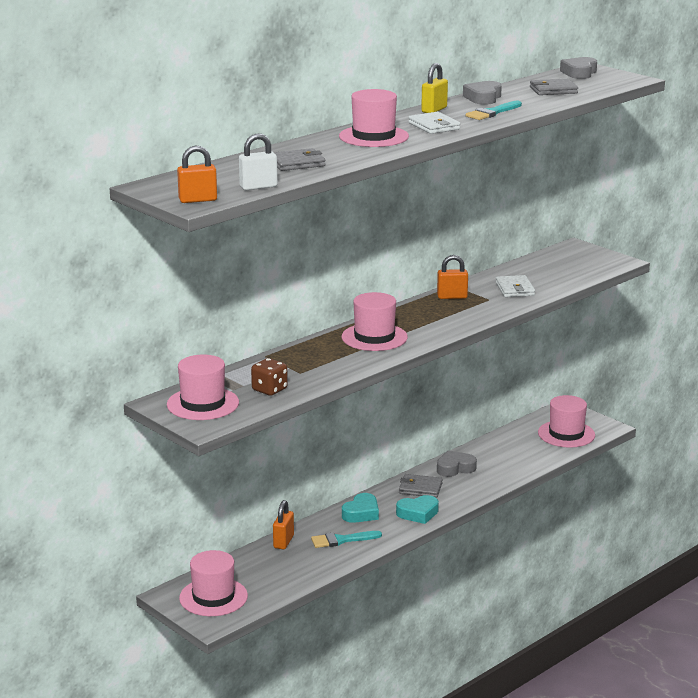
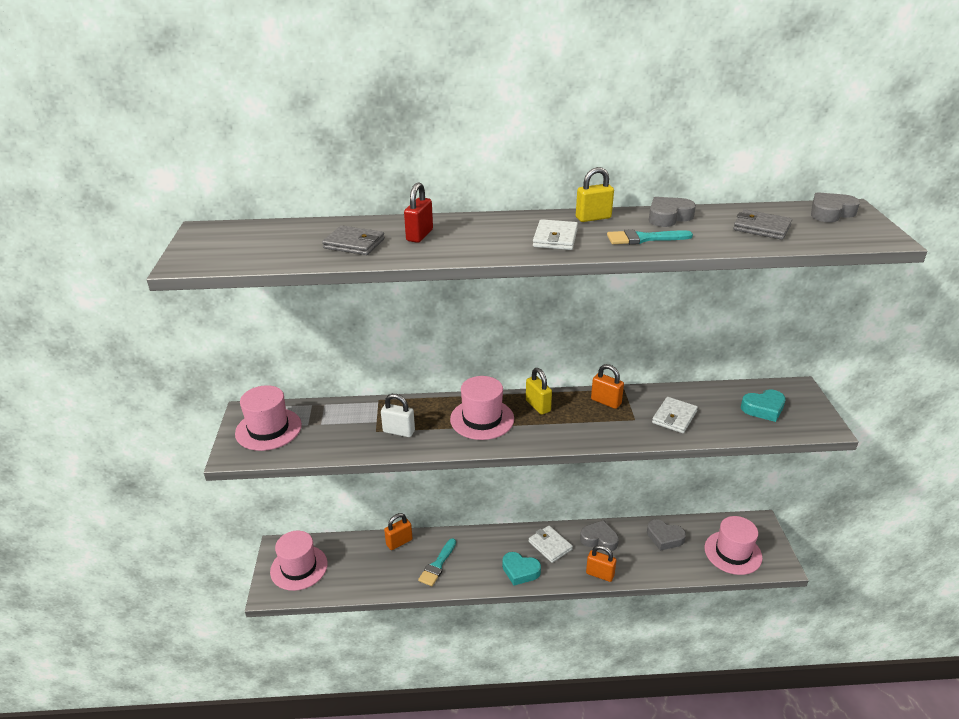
camera: 40 degrees right, 10 degrees up
(198, 200) = (198, 259): orange padlock -> orange padlock (600, 574)
(258, 187) = (268, 261): white padlock -> white padlock (399, 431)
(269, 390) = (329, 438): brown dice -> none
(334, 147) = (419, 235): none -> red padlock
(341, 540) = (437, 565): turquoise brush -> turquoise brush turned 90 degrees counterclockwise
(361, 513) = (480, 546): turquoise heart -> turquoise heart (763, 409)
(373, 136) = (477, 233): pink hat -> none
(404, 316) = (538, 406): none -> yellow padlock
(420, 488) = (550, 545): grey wallet -> white wallet
(505, 446) = (664, 538): none -> grey heart

